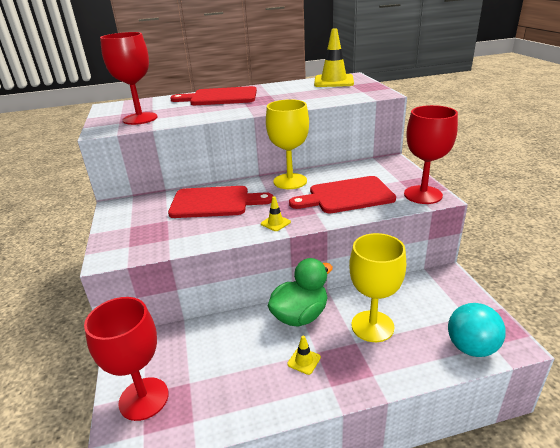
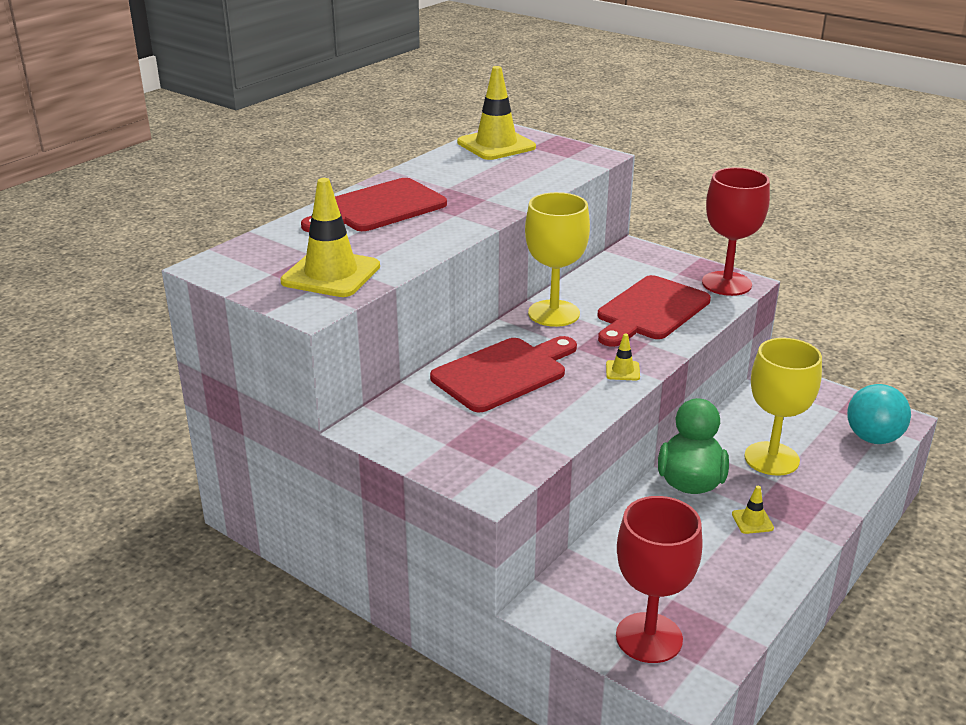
camera: 40 degrees left, 0 degrees up
(140, 119) = (331, 274): red goblet -> yellow traffic cone

